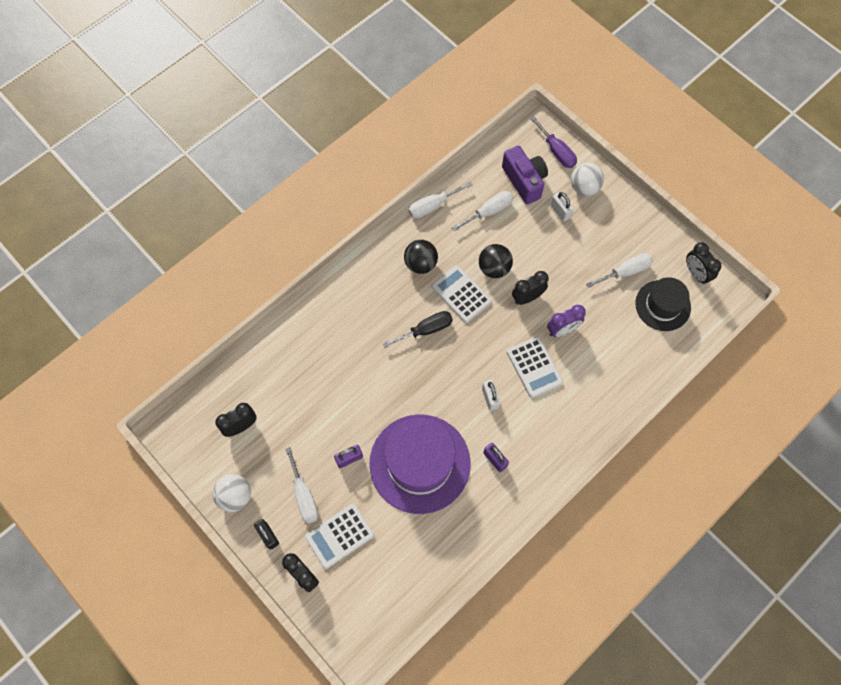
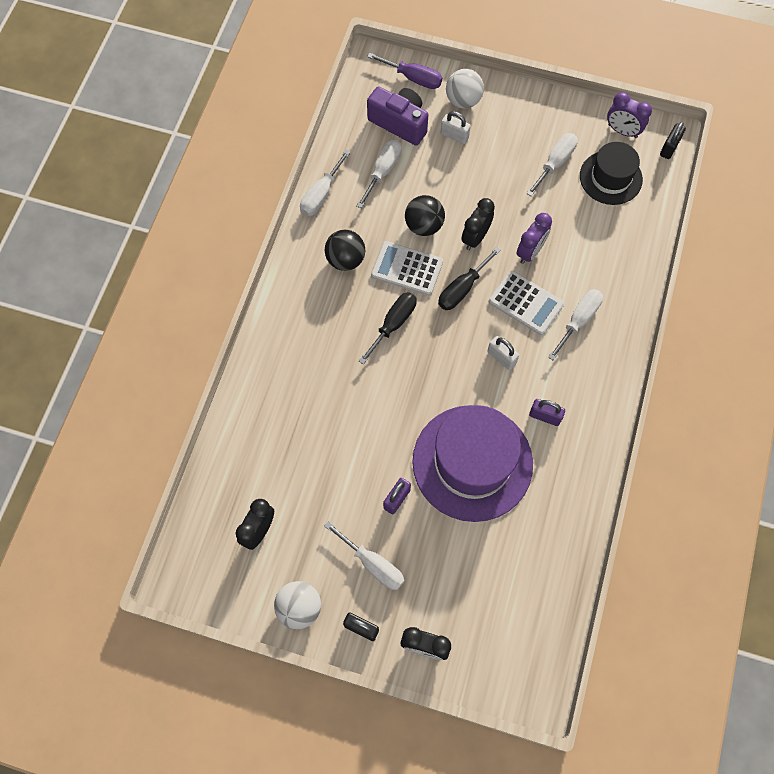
camera: 30 degrees left, 0 degrees up
(339, 536) = (437, 584): white calculator -> none
(493, 331) = (462, 289): none -> black screwdriver
(566, 402) = (578, 321): none -> white screwdriver
(696, 273) = (622, 131): black clock -> purple clock
(726, 306) = (669, 148): none -> black padlock

